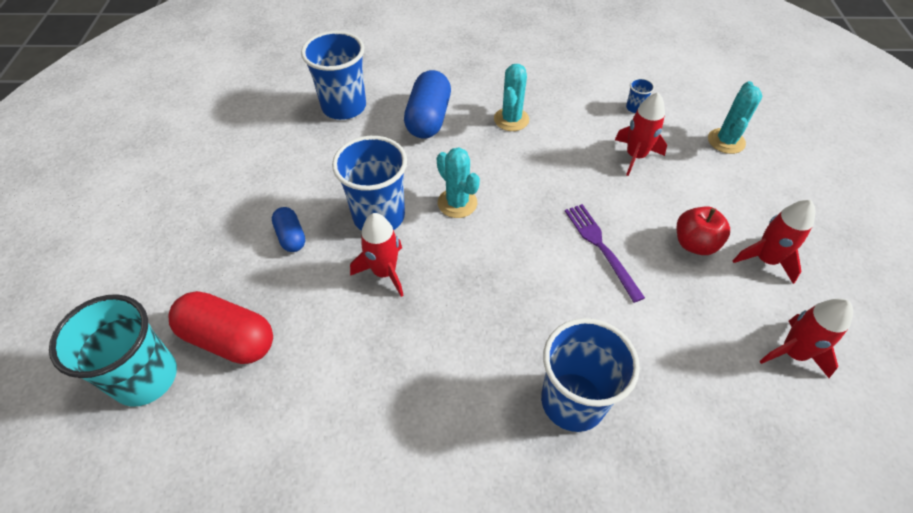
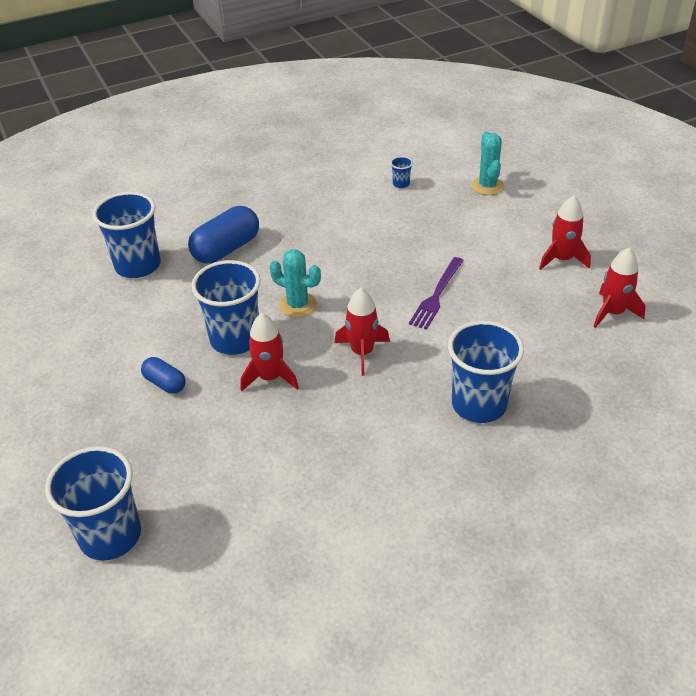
camera: 25 degrees left, 10 degrees down
(146, 377) = (110, 535): turquoise cup -> blue cup
(229, 338) = (166, 477): red capsule -> none
(428, 118) = (226, 249): blue capsule -> blue capsule turned 60 degrees clockwise
(511, 119) = (302, 226): turquoise cactus -> none
(601, 247) = (436, 295): purple fork -> purple fork turned 105 degrees counterclockwise
(635, 156) = (423, 220): red rocket -> red rocket (362, 352)
(694, 244) = (505, 267): red apple -> none

